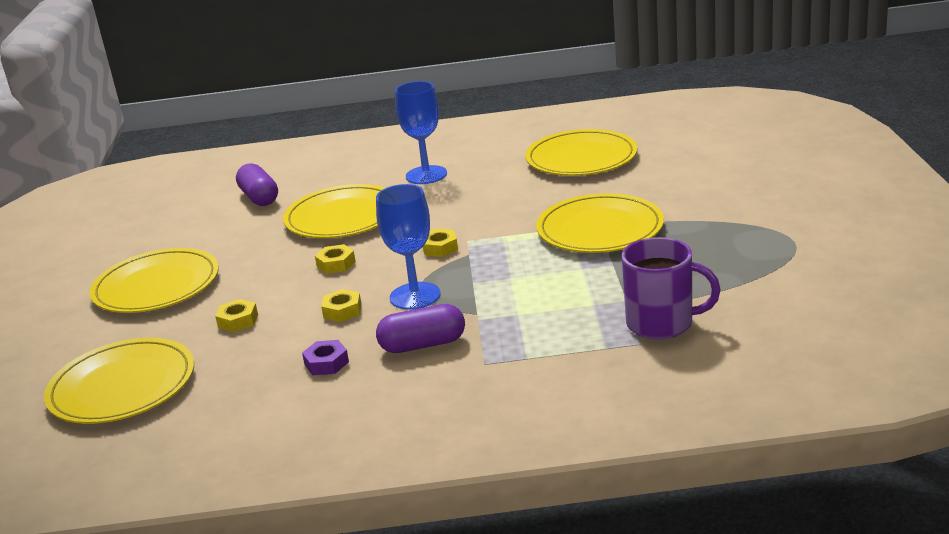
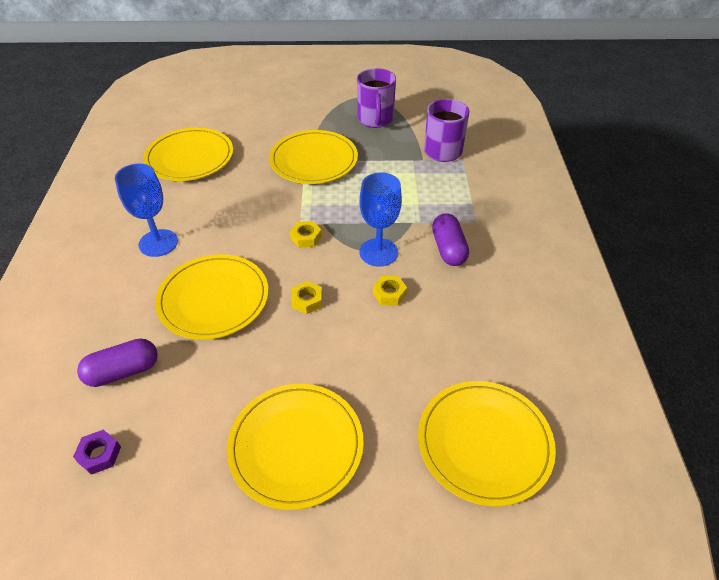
camera: 90 degrees left, 20 degrees up
(238, 321) = (387, 364): yellow nut -> none
(326, 363) = (465, 300): purple nut -> purple nut (99, 454)
(727, 258) = (375, 119): none -> purple mug

